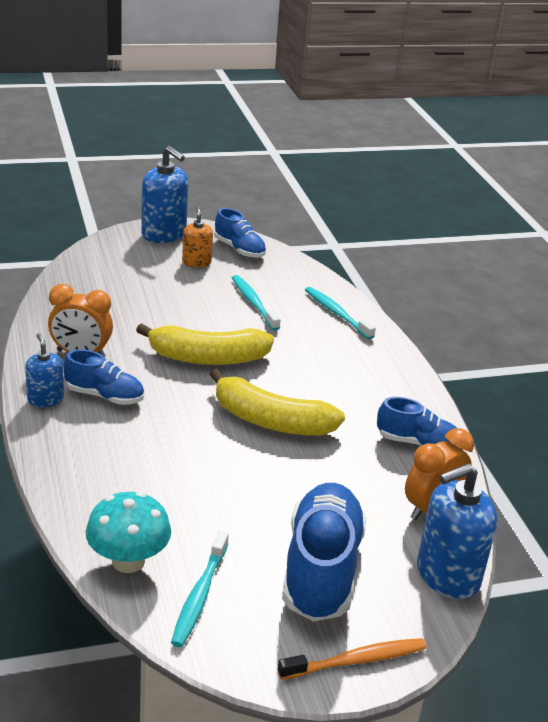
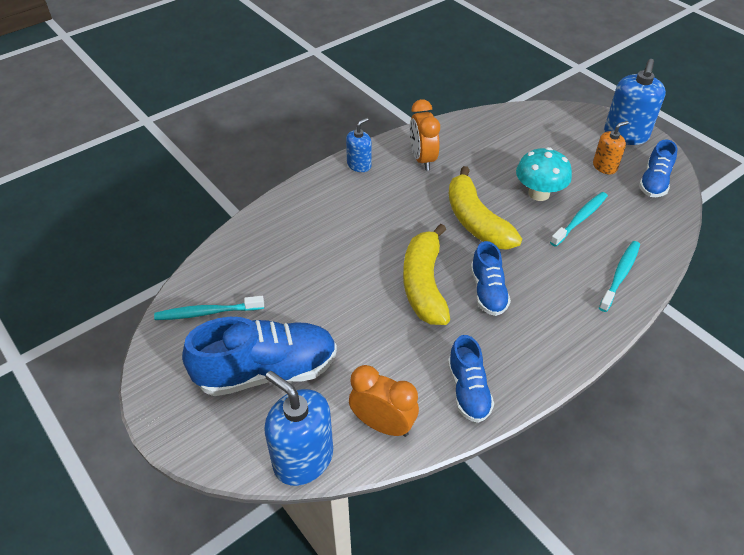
camera: 70 degrees right, 15 degrees up
(104, 396) = (384, 189): blue shoe -> blue shoe (488, 291)
(128, 561) = (223, 266): turquoise mushroom -> turquoise mushroom (539, 193)
(356, 660) = (181, 422): orange toothbrush -> none

